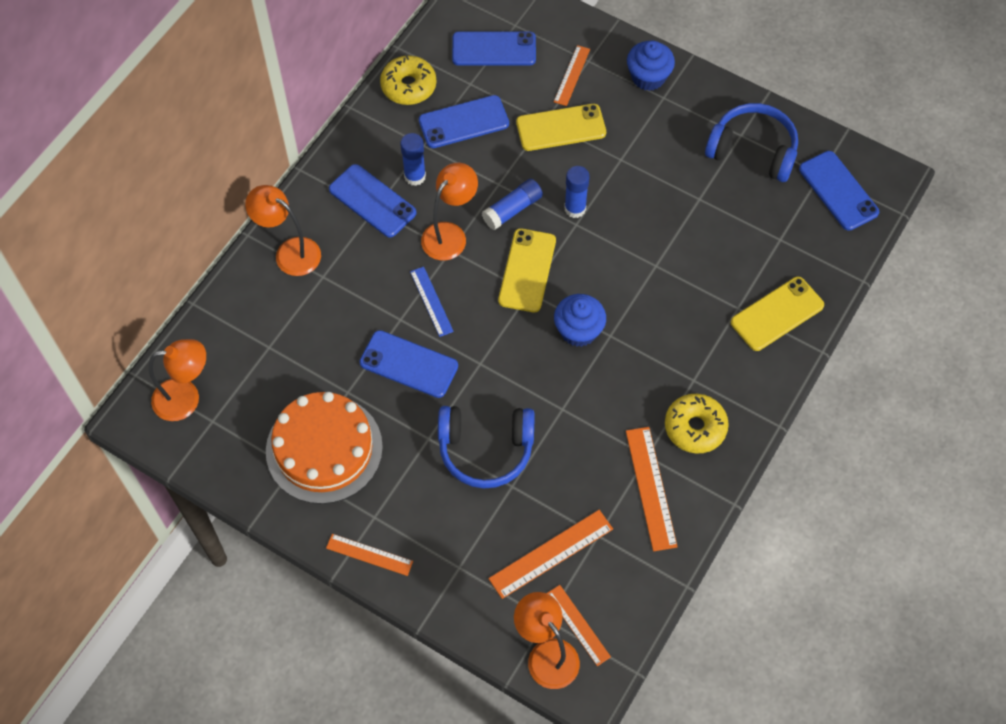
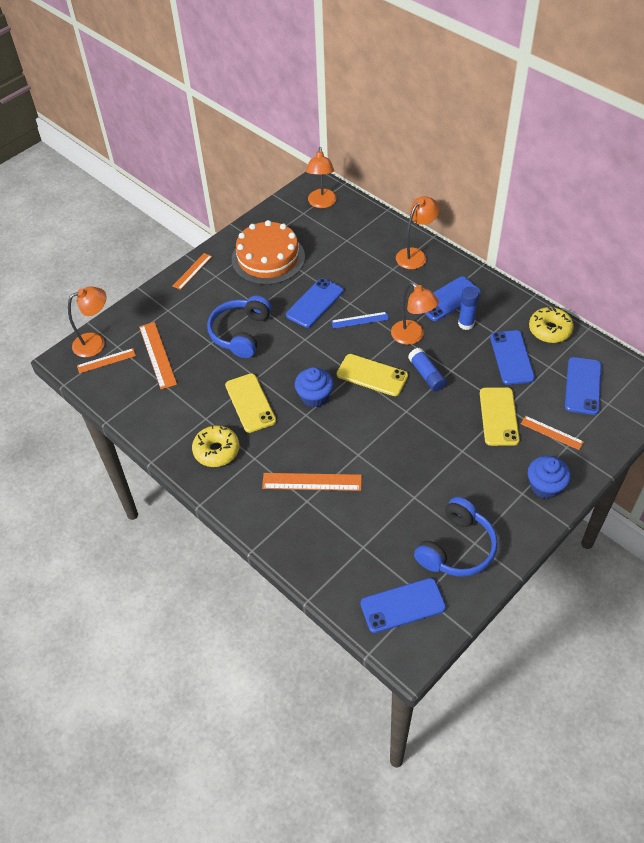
camera: 105 degrees right, 10 degrees down
(575, 208) = (420, 412): blue glue stick -> none
(651, 488) = (181, 415): orange ruler -> orange ruler (312, 482)
(777, 314) = (294, 526): yellow phone -> yellow phone (250, 403)

